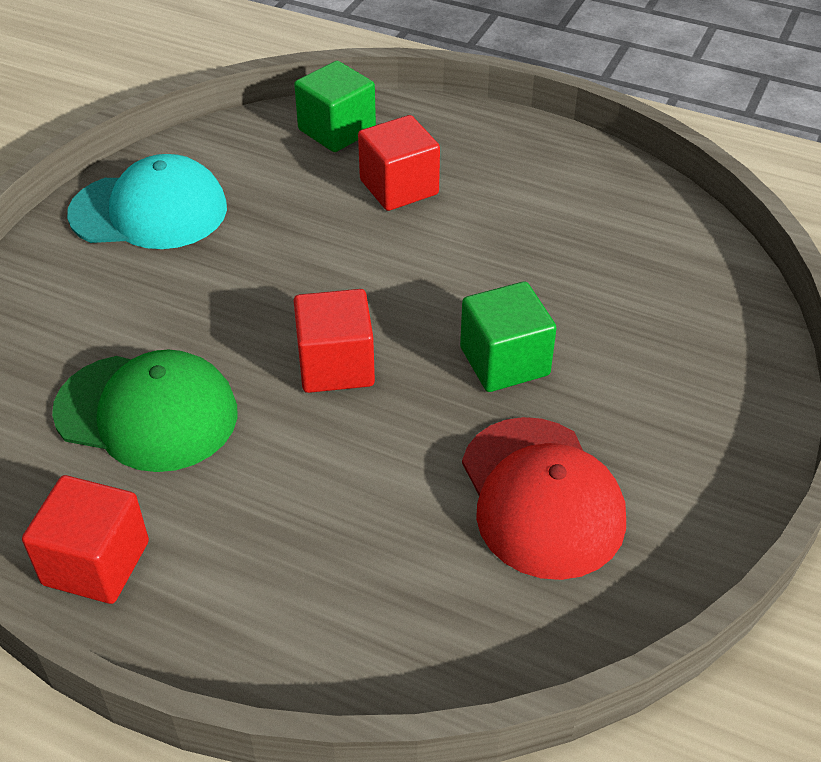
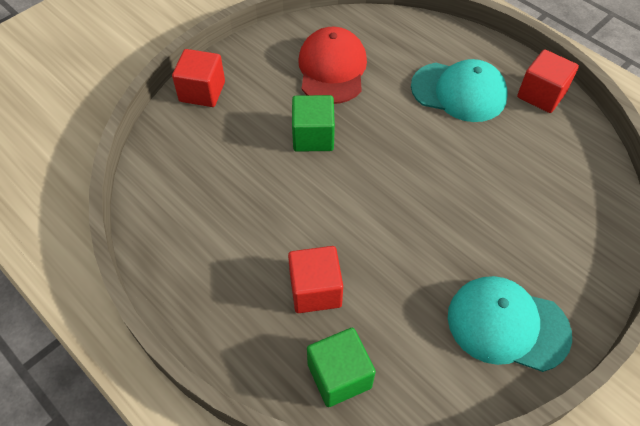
camera: 160 degrees left, 10 degrees up
(147, 412) = (515, 161): green cap -> none
(270, 519) = (459, 92): none -> turquoise cap
(336, 365) = (405, 160): red cube -> red cube (202, 91)

